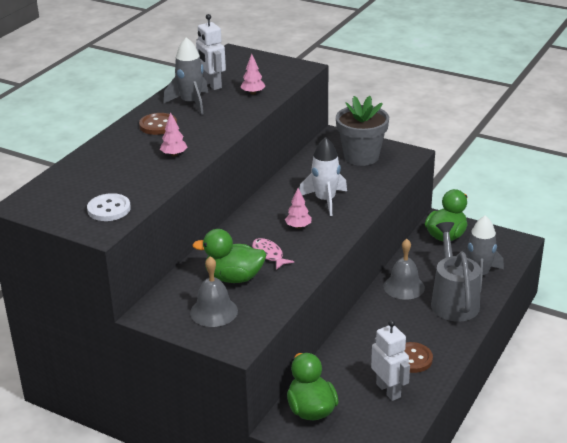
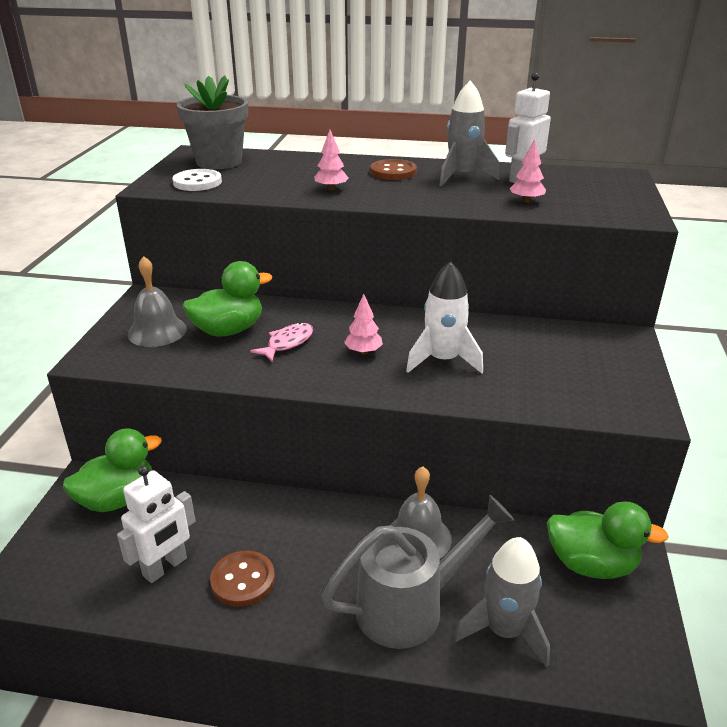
camera: 70 degrees right, 0 degrees up
(234, 278) = (228, 330): green duck -> green duck turned 75 degrees clockwise
(361, 157) = (590, 369): grey flower pot -> grey flower pot (219, 162)

